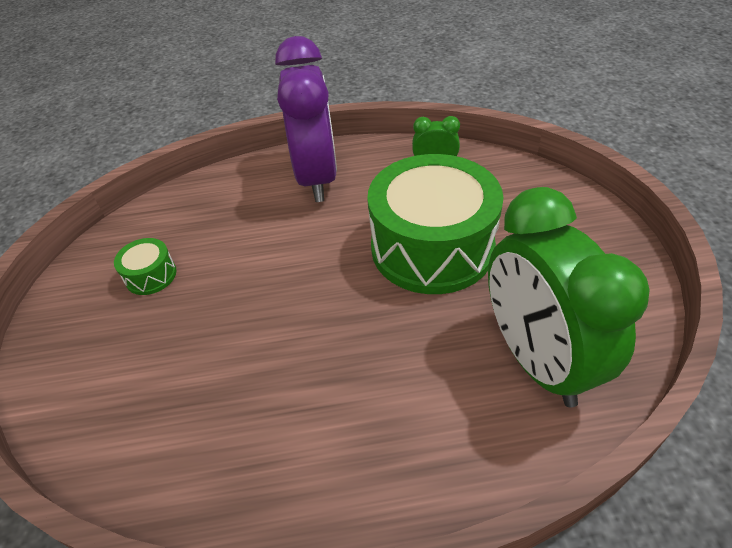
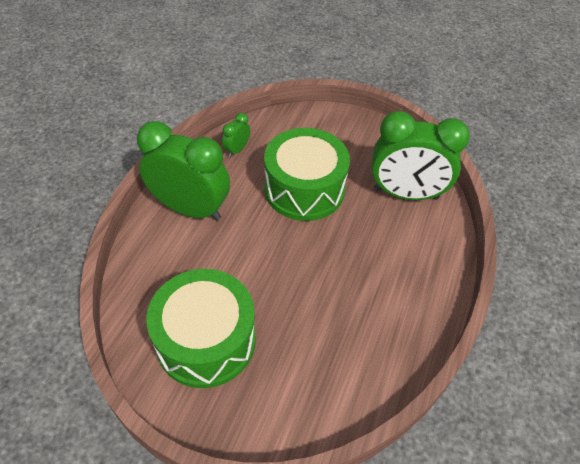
camera: 65 degrees left, 5 degrees up
(151, 275) = (206, 340): green drum -> green drum, size x2.44
(317, 178) = (190, 209): purple clock -> green clock

